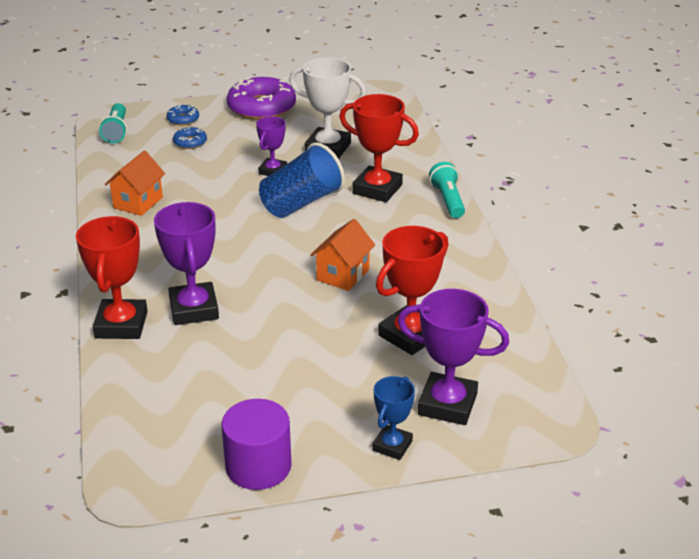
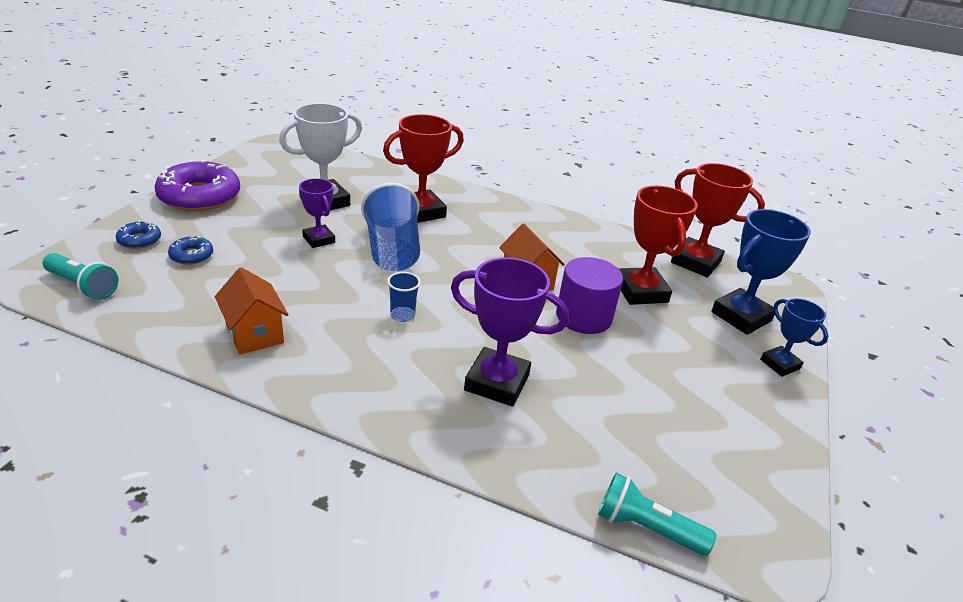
camera: 60 degrees left, 0 degrees up
(121, 325) = (476, 444): red trophy -> red trophy (695, 262)
(224, 242) = (402, 315): none -> blue cup
(258, 466) = (774, 449): purple cylinder -> purple cylinder (583, 317)
(447, 404) = (741, 316): purple trophy -> blue trophy
(448, 200) = (476, 195): turquoise flashlight -> turquoise flashlight (646, 528)

